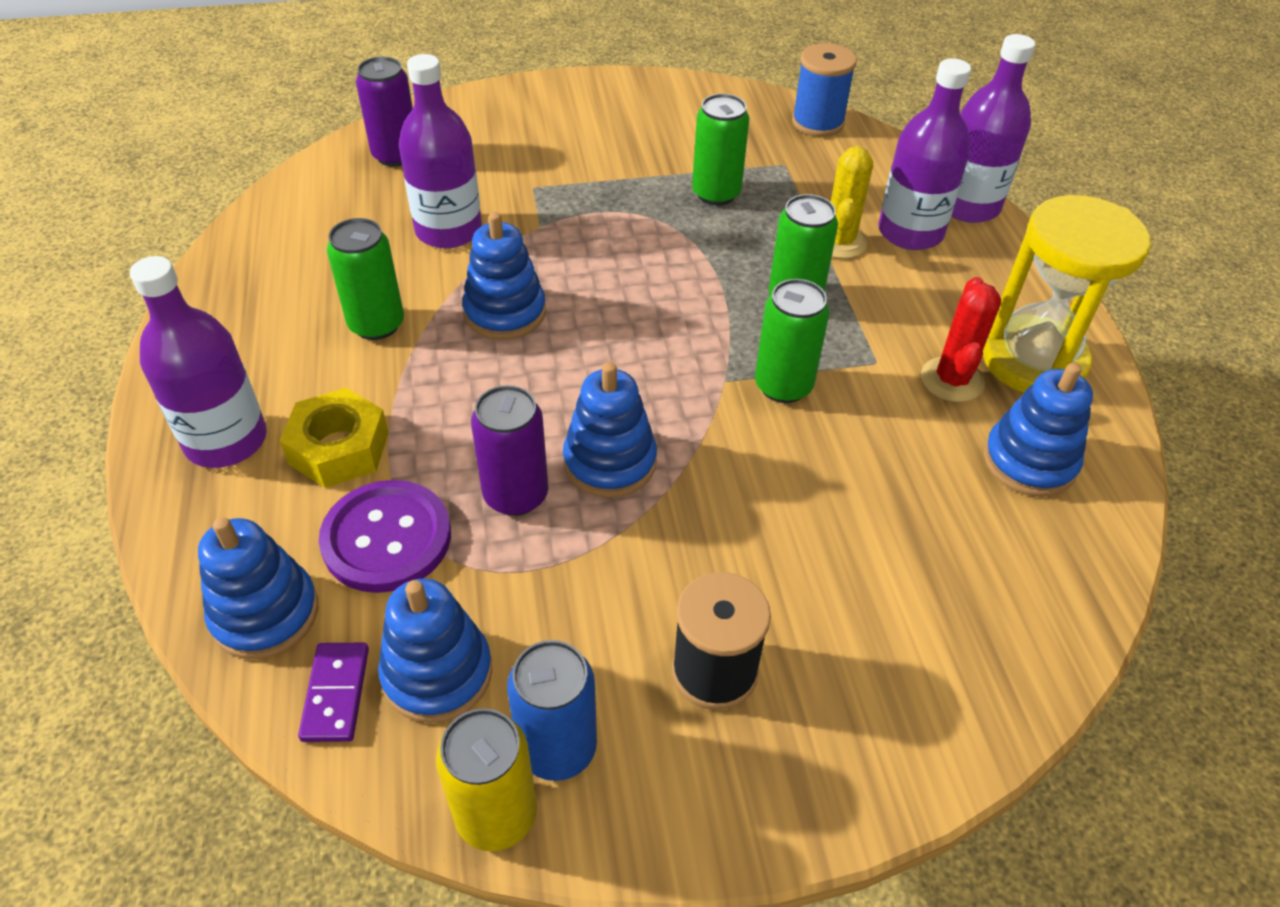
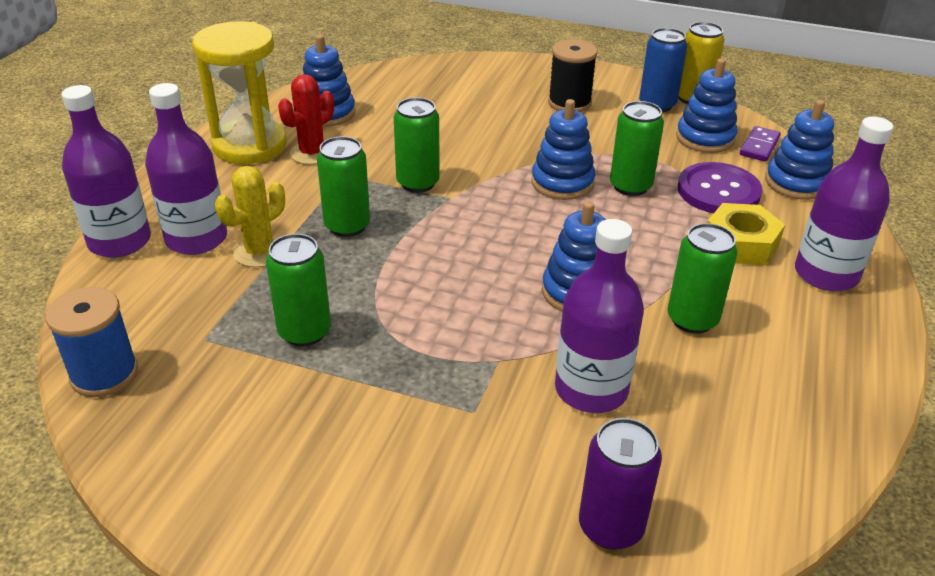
camera: 150 degrees left, 10 degrees down
(516, 495) = (630, 186): purple can -> green can

